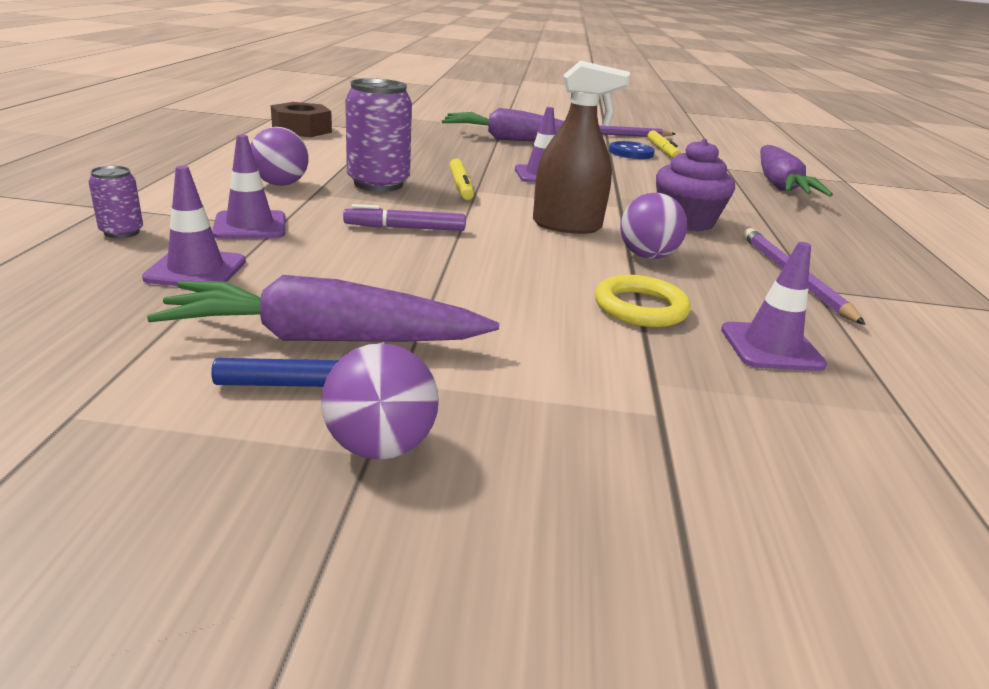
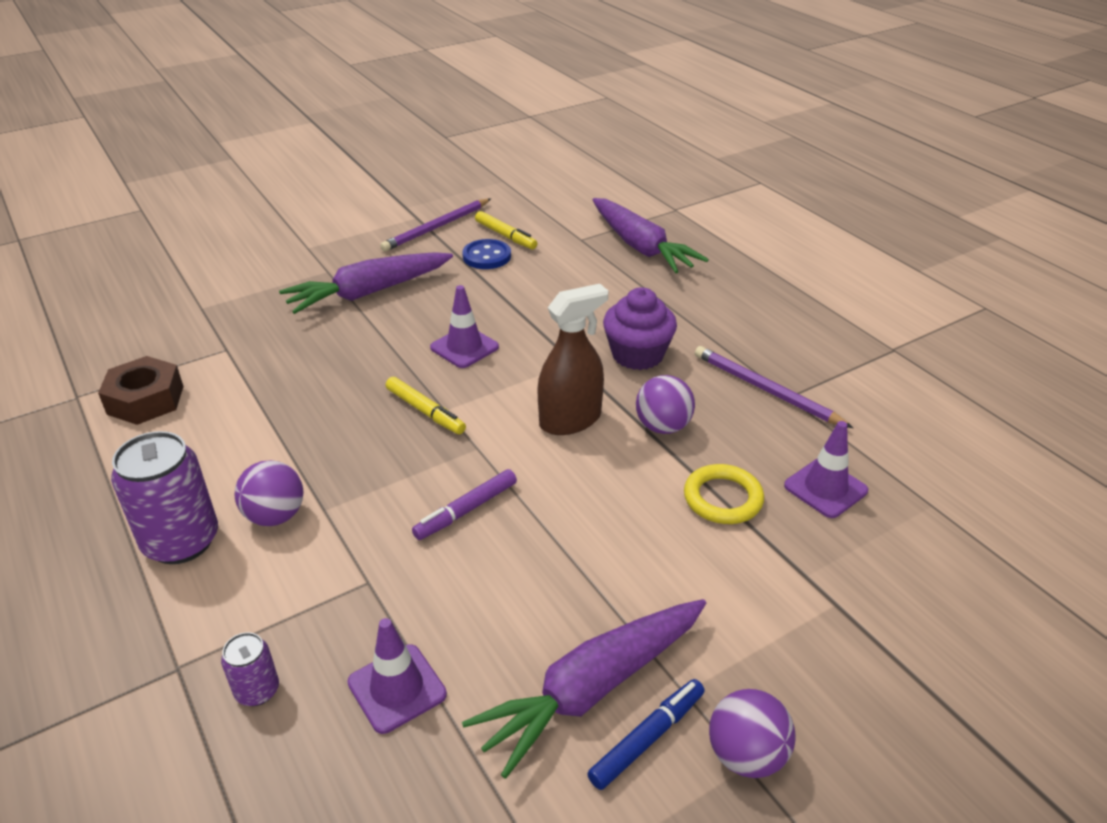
camera: 35 degrees left, 10 degrees up
(250, 226) = (347, 599): purple traffic cone -> none
(378, 184) = (356, 455): purple can -> purple can (181, 541)

